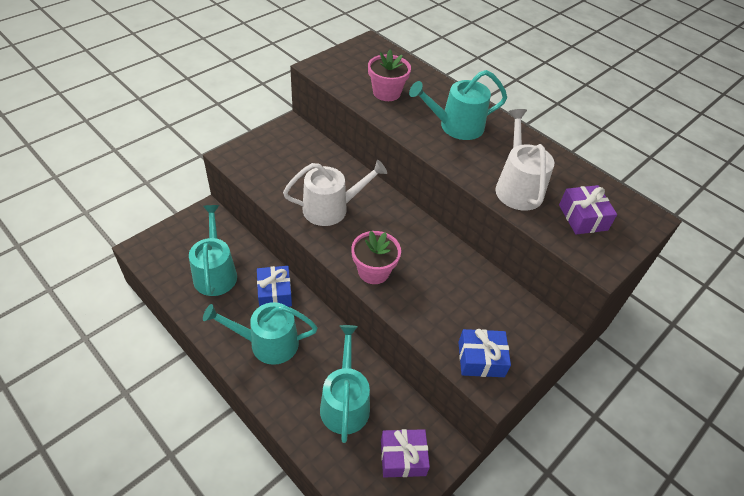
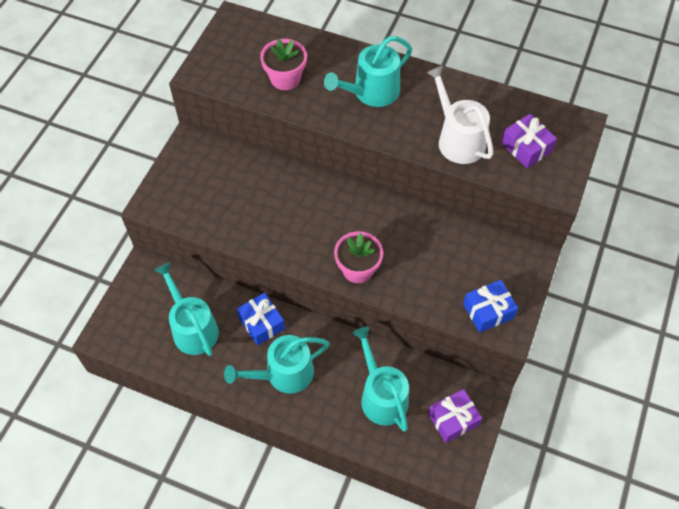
camera: 20 degrees left, 10 degrees up
(331, 208) = (283, 221): white watering can -> none

